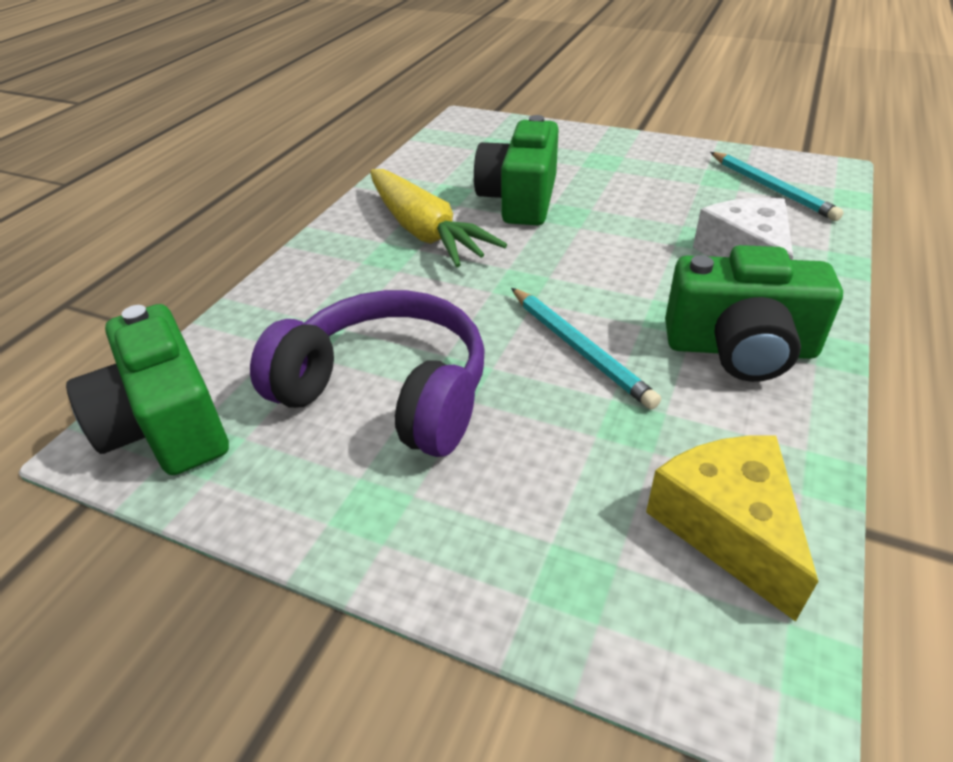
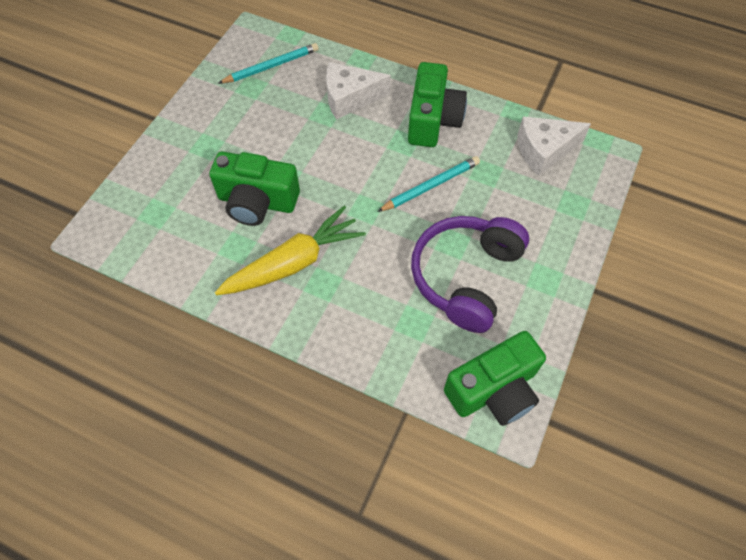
camera: 90 degrees left, 20 degrees up
(728, 527) = (544, 150): yellow cheese -> white cheese

